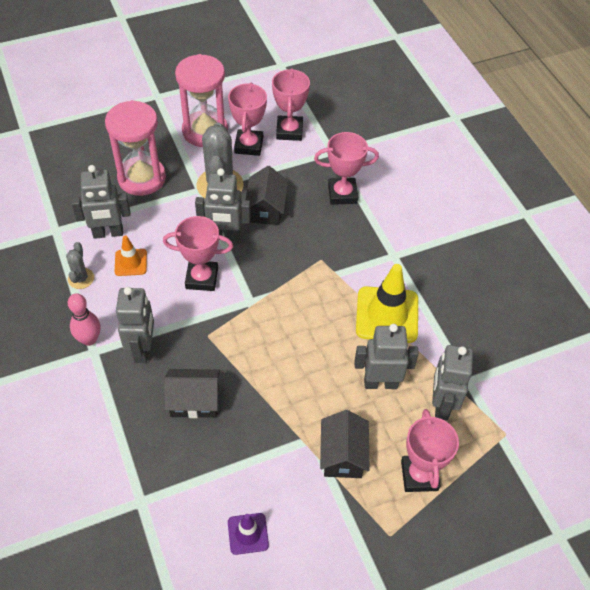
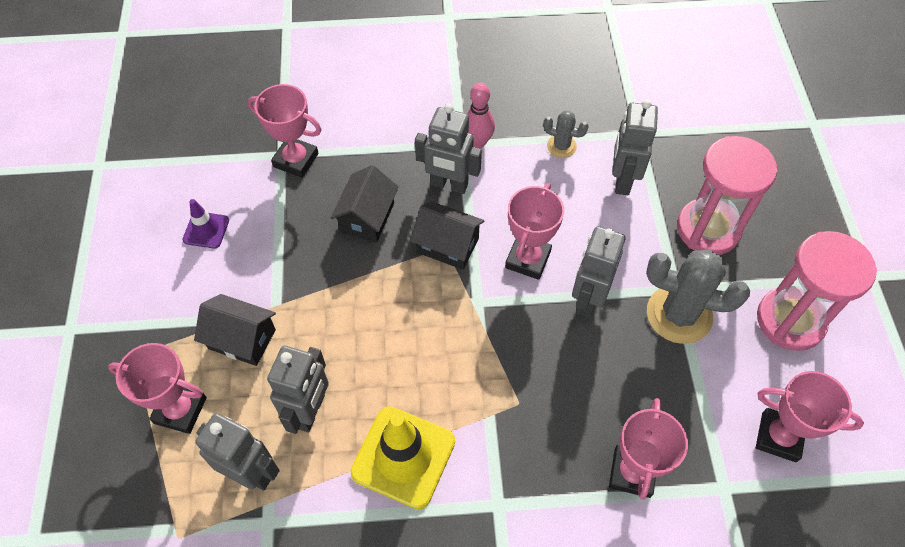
camera: 110 degrees right, 5 degrees up
(131, 262) = (572, 194): orange traffic cone -> none
(249, 145) = (753, 371): pink trophy -> pink trophy (296, 160)
(266, 209) = (624, 360): black house -> black house (447, 245)

